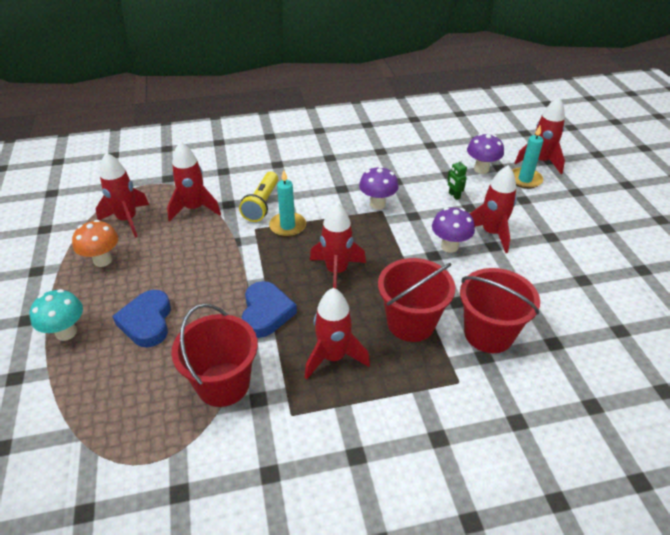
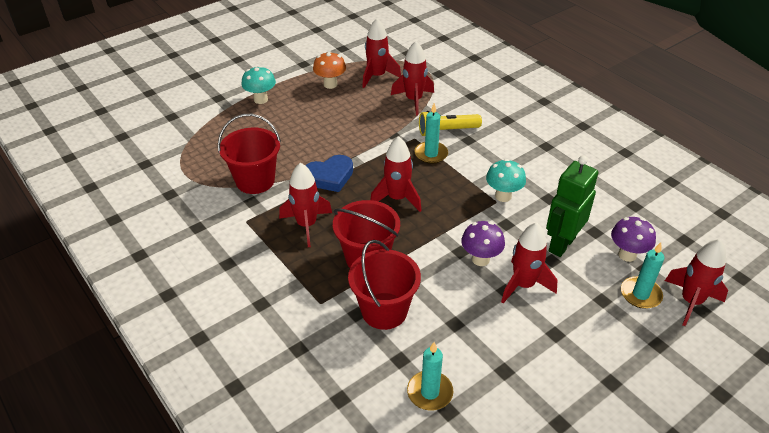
camera: 65 degrees right, 0 degrees up
(147, 322) = (288, 127): blue heart -> none
(377, 204) = (503, 196): purple mushroom -> turquoise mushroom
(454, 195) = (561, 244): green robot -> green robot, size x2.38
(597, 335) = (430, 392): none -> turquoise candle

